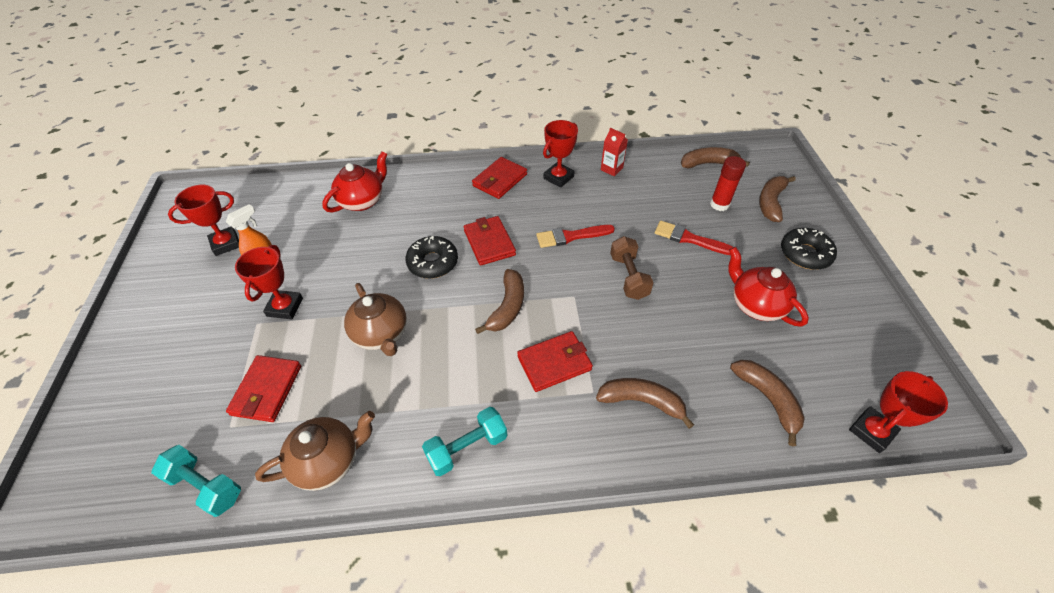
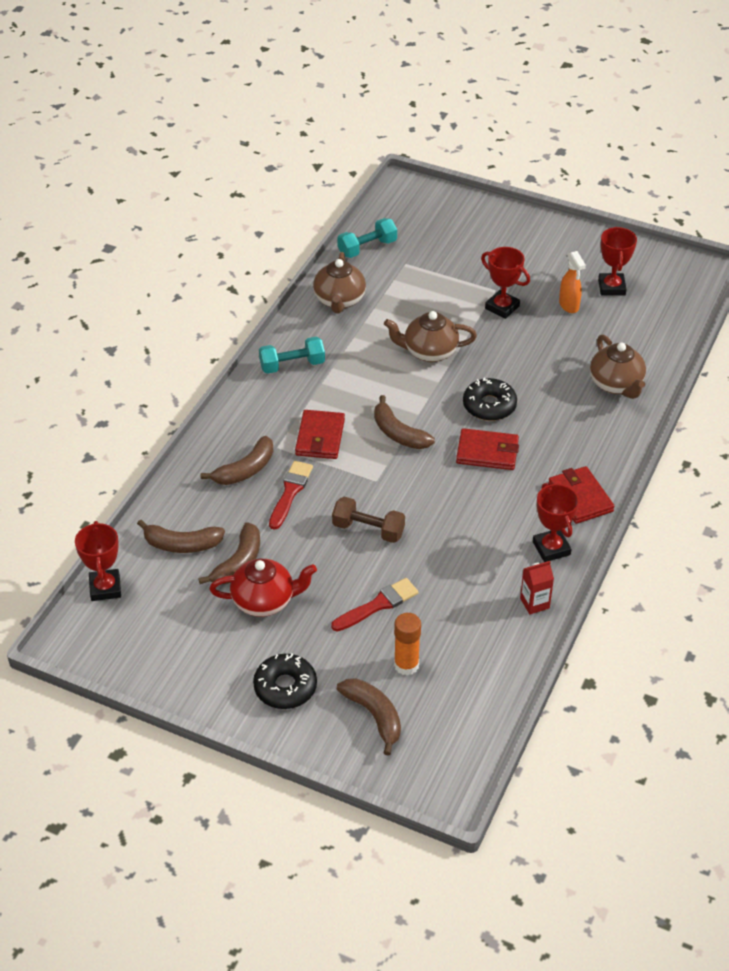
camera: 120 degrees right, 5 degrees down
(267, 390) = (422, 284): red wallet -> none
(362, 201) = (616, 384): red teapot -> brown teapot
(467, 447) = (292, 365): turquoise dumbbell -> turquoise dumbbell turned 75 degrees clockwise
(571, 236) = (451, 514): red brush -> red brush (290, 492)
(708, 164) = (480, 703): brown banana -> brown banana (238, 562)
(719, 204) = (406, 665): red glue stick -> orange glue stick

